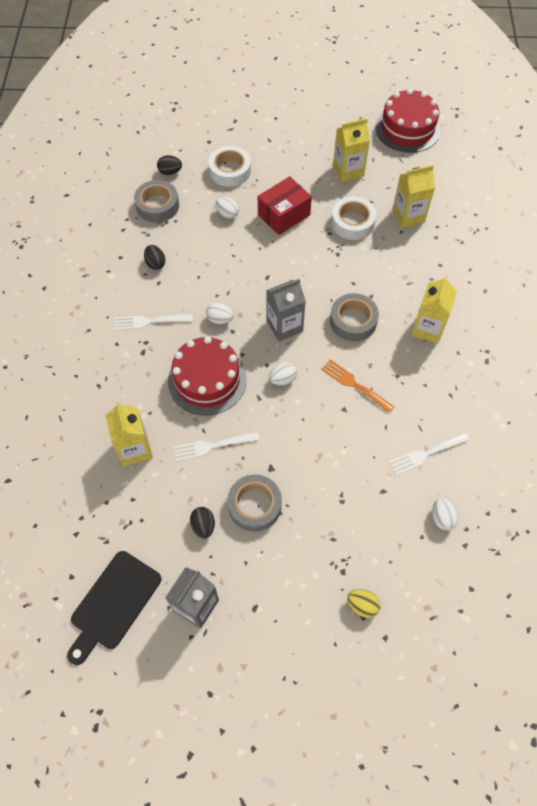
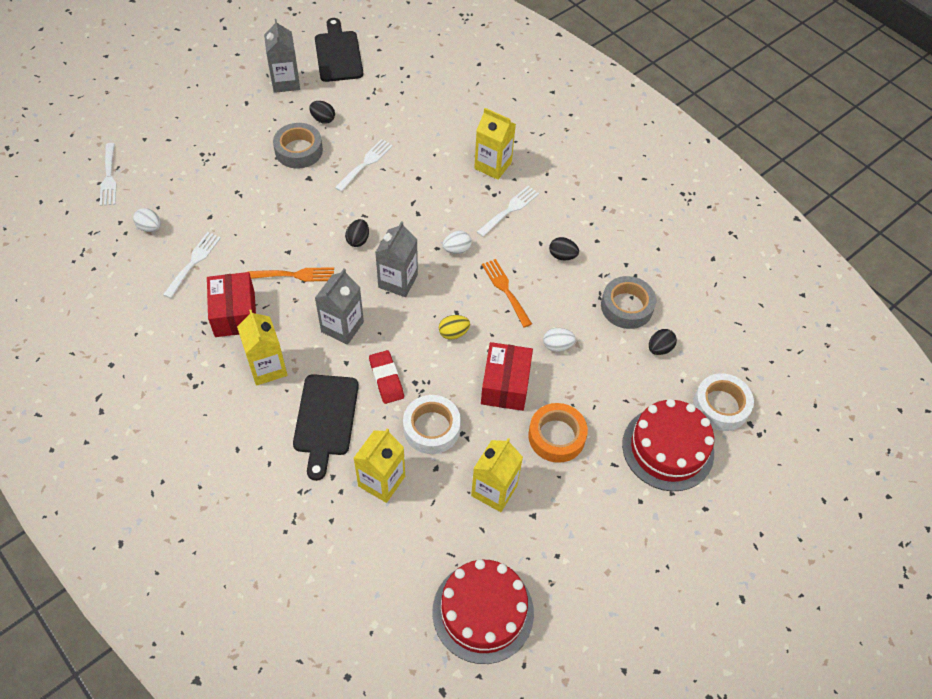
camera: 135 degrees right, 5 degrees down
(134, 449) = (418, 128): yellow carton -> yellow carton (493, 165)
(207, 380) = (417, 201): red cake -> red cake (668, 448)
(219, 268) = (505, 290): none -> orange fork
(230, 171) = (608, 394): white tape -> white tape (721, 406)
(283, 379) = (358, 240): white egg -> black egg
(284, 171) = (556, 436): none -> orange tape
(353, 321) = (342, 327): grey tape -> grey carton
(354, 268) = (386, 379): none -> red eraser
(362, 605) = (173, 145): yellow egg -> yellow egg (453, 333)
(414, 270) = (326, 419): none -> black cutting board
(423, 385) = (235, 314): none -> red box
(447, 610) = (109, 177): none -> white fork

